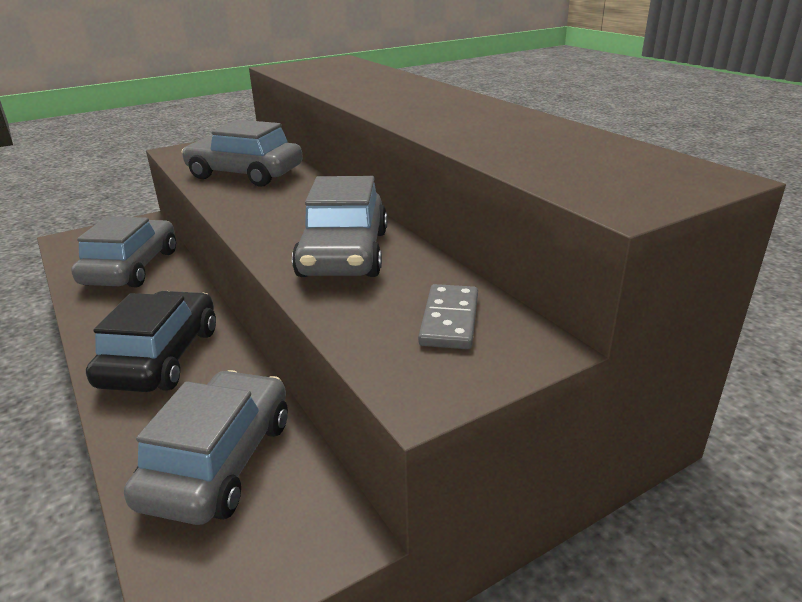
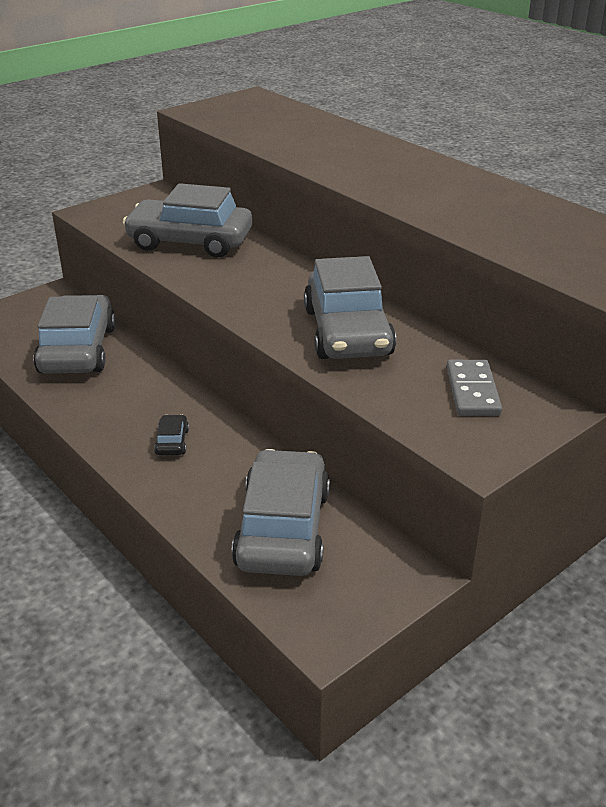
camera: 10 degrees left, 5 degrees up
(161, 357) = (172, 442): black car -> black car, size x0.40

